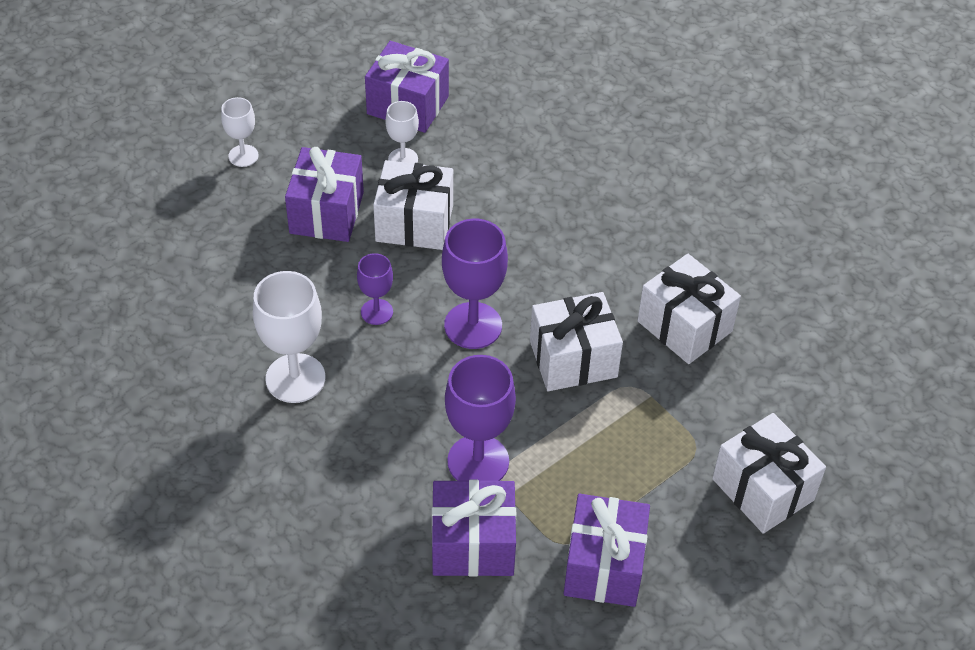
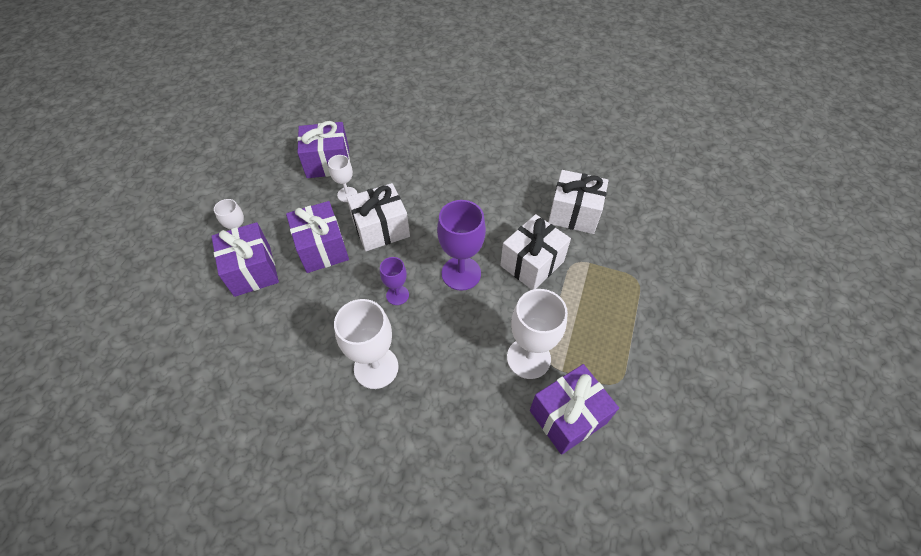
camera: 30 degrees left, 5 degrees up
(478, 461) = (528, 358): purple goblet -> white goblet
(604, 566) = (650, 383): purple gift -> purple gift (252, 270)
(763, 489) = (688, 284): white gift -> none

